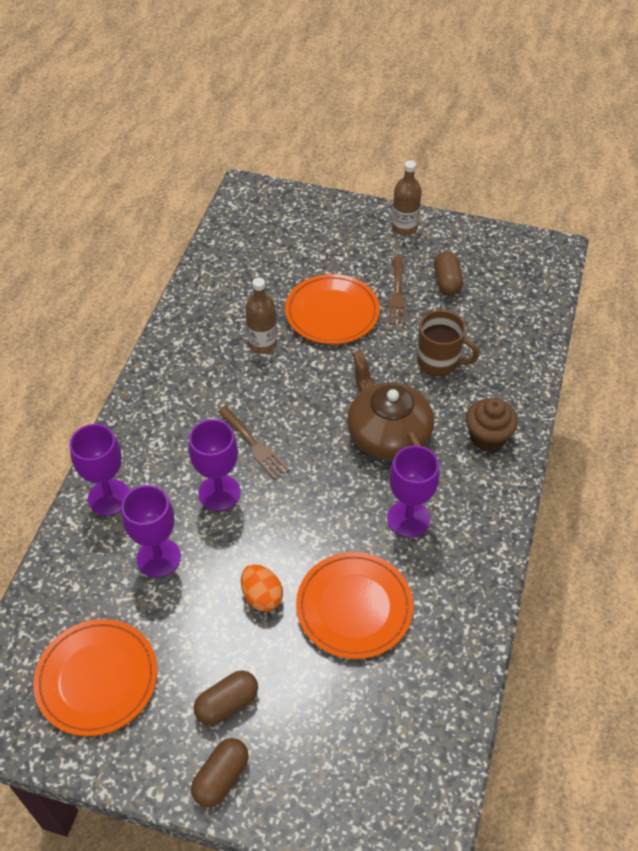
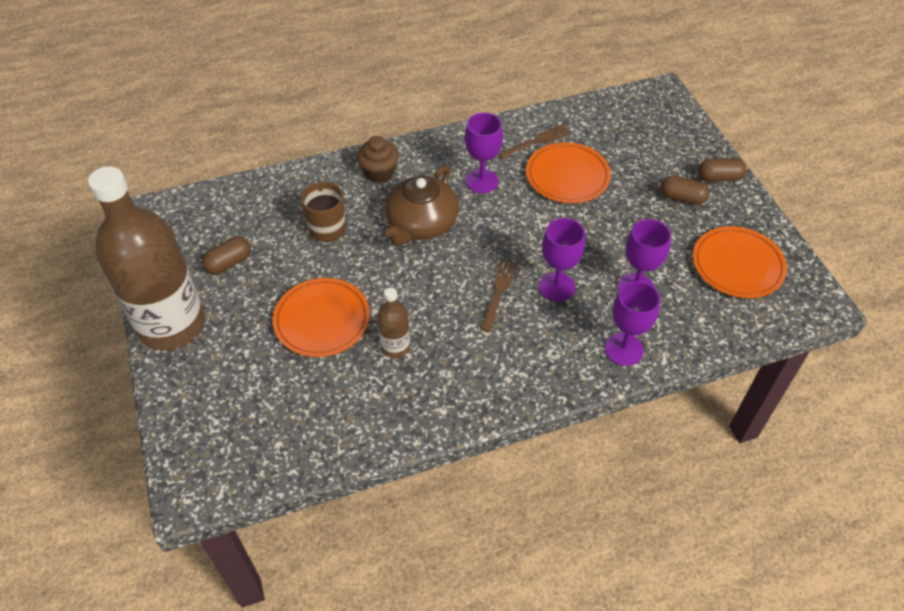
camera: 125 degrees left, 0 degrees up
(262, 596) = (605, 220): orange egg -> none
(397, 293) = (266, 288): brown fork -> brown fork (536, 142)
(404, 228) = (172, 325): brown bottle -> brown bottle, size x2.34

